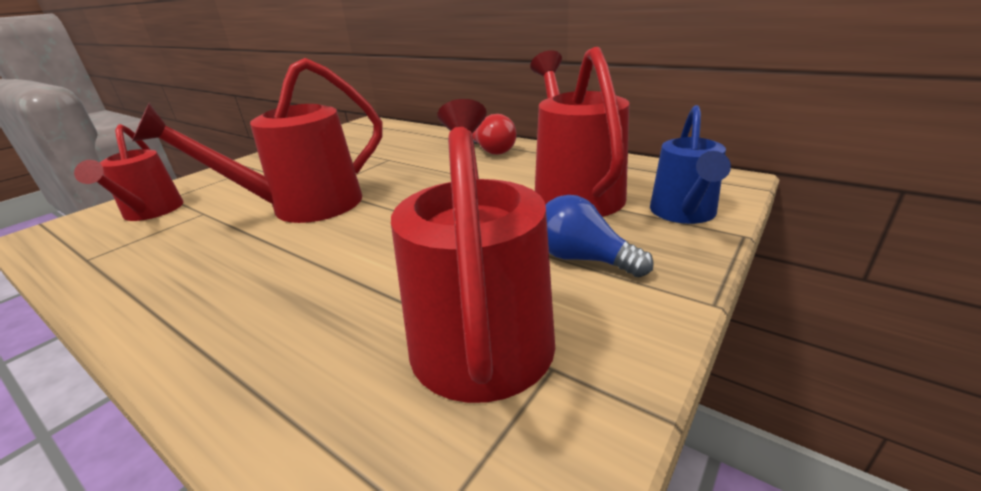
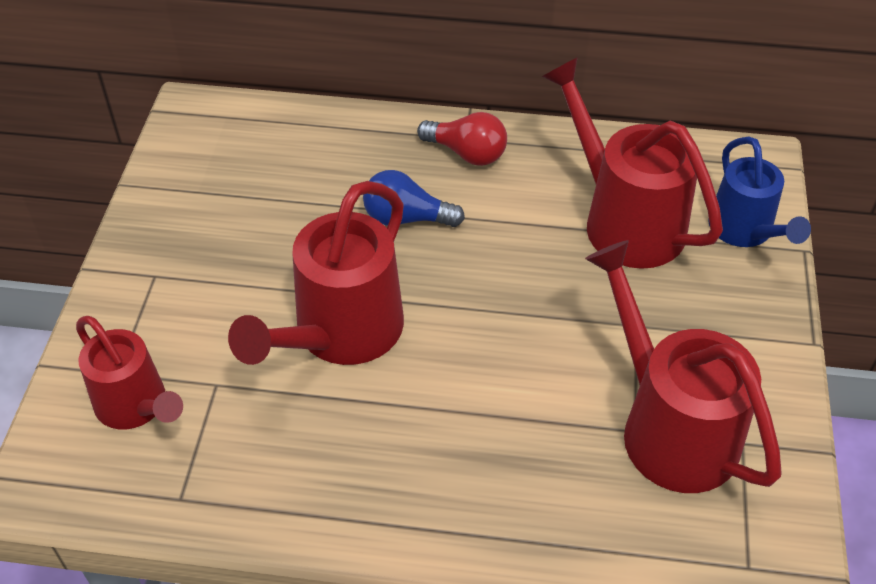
camera: 30 degrees left, 20 degrees up
(583, 259) = (696, 324): blue light bulb -> blue light bulb (406, 218)

